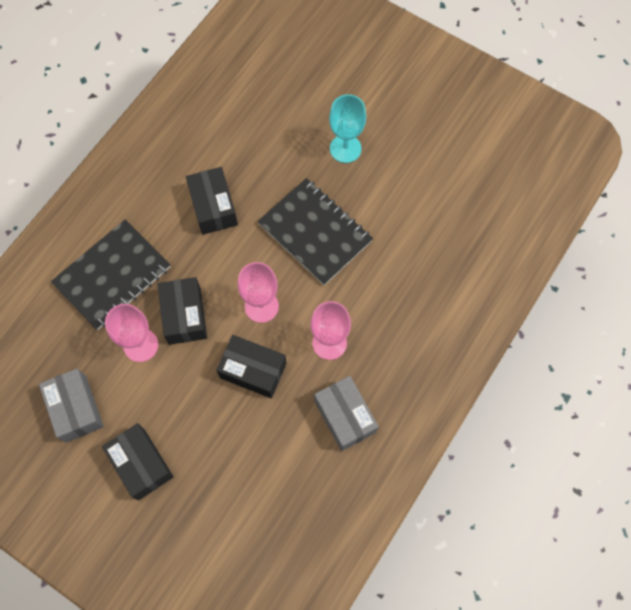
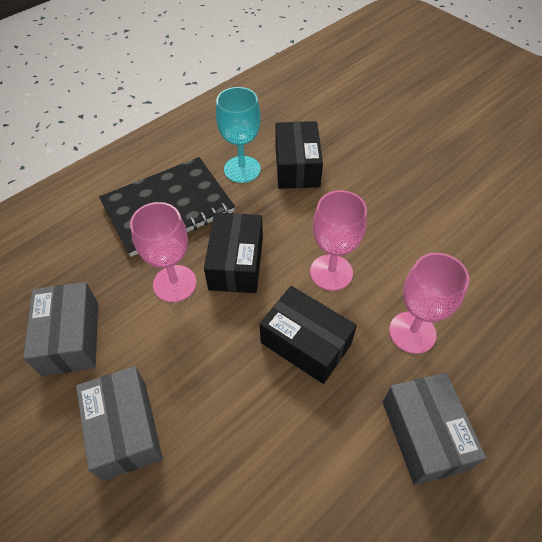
camera: 15 degrees right, 15 degrees down
(141, 464) = (125, 429): black box -> grey box
(315, 233) = (408, 210): black notebook -> none
(345, 148) = (452, 142): turquoise goblet -> turquoise goblet (242, 169)

